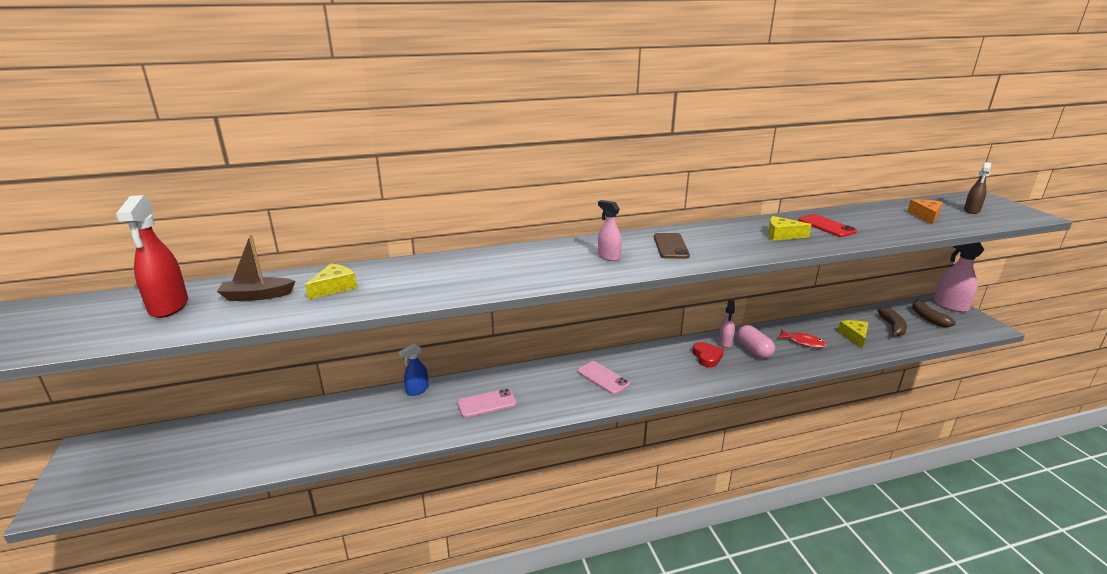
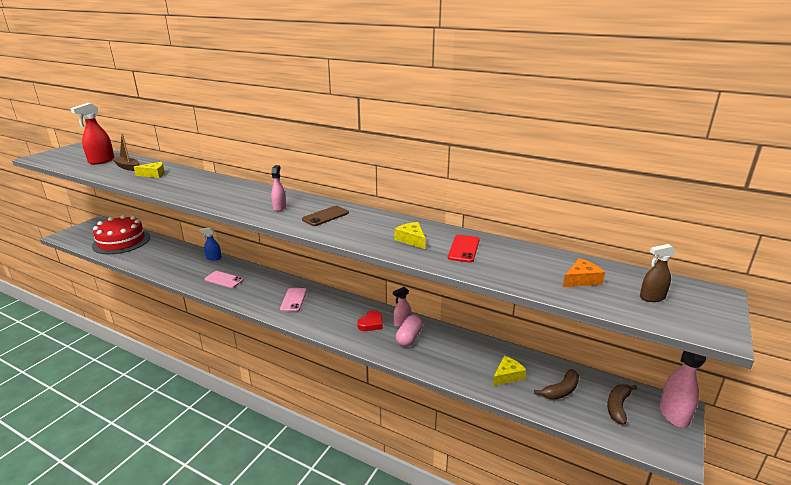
camera: 45 degrees right, 0 degrees up
(214, 447) = (121, 241): none -> red cake
(803, 342) = (456, 354): red fish -> none

